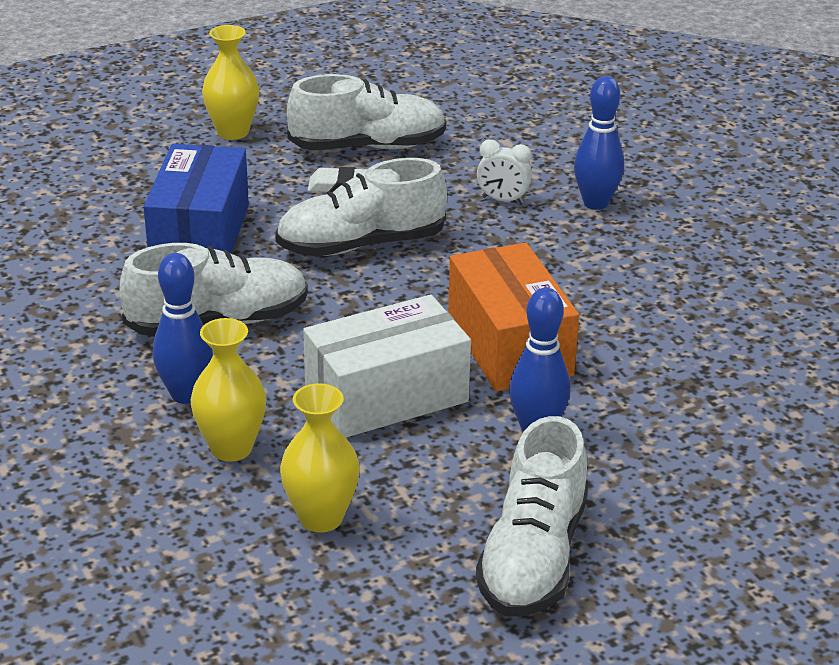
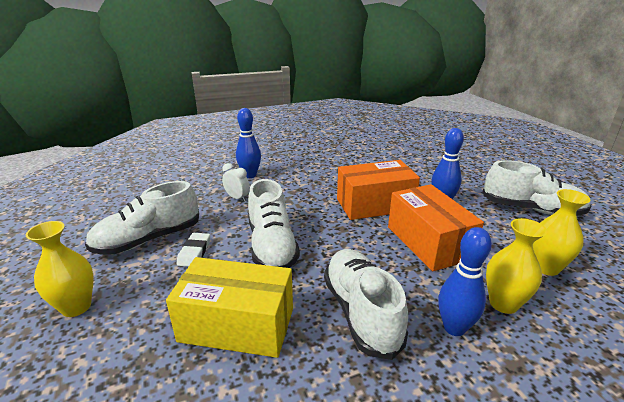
camera: 85 degrees left, 5 degrees down
(200, 234) = (237, 325): blue box -> yellow box
(368, 147) = (148, 239): white shoe -> white shoe turned 120 degrees counterclockwise
(386, 396) = (428, 242): white box -> orange box
(503, 200) = (237, 198): white clock -> white clock turned 75 degrees counterclockwise

